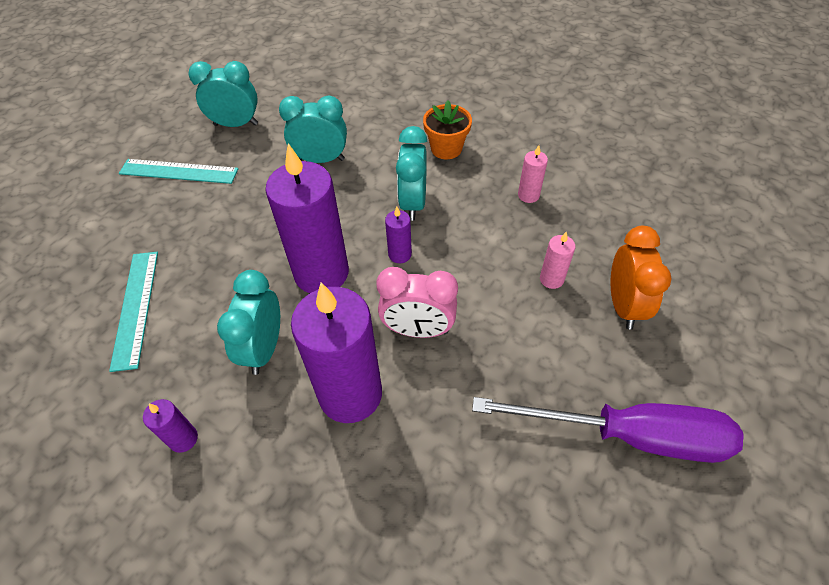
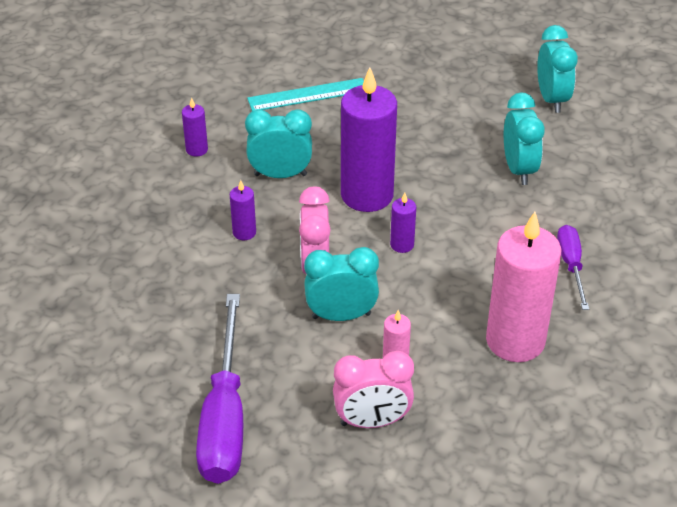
camera: 80 degrees right, 10 degrees down
(179, 171) = (470, 78): turquoise ruler -> none
(350, 394) = (244, 232): purple candle -> purple candle, size x0.43
(413, 203) = (475, 247): turquoise clock -> turquoise clock (341, 315)
(446, 148) = (571, 265): orange flower pot -> purple screwdriver
(528, 195) = (515, 341): pink candle -> pink candle, size x2.31
(623, 305) = (372, 421): orange clock -> pink clock

